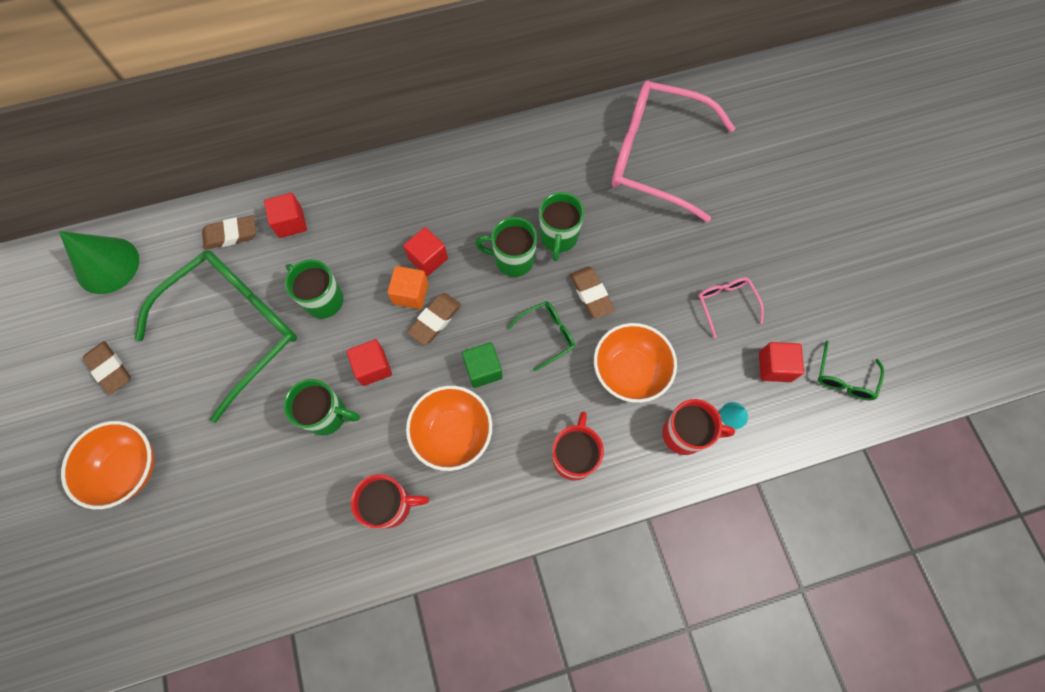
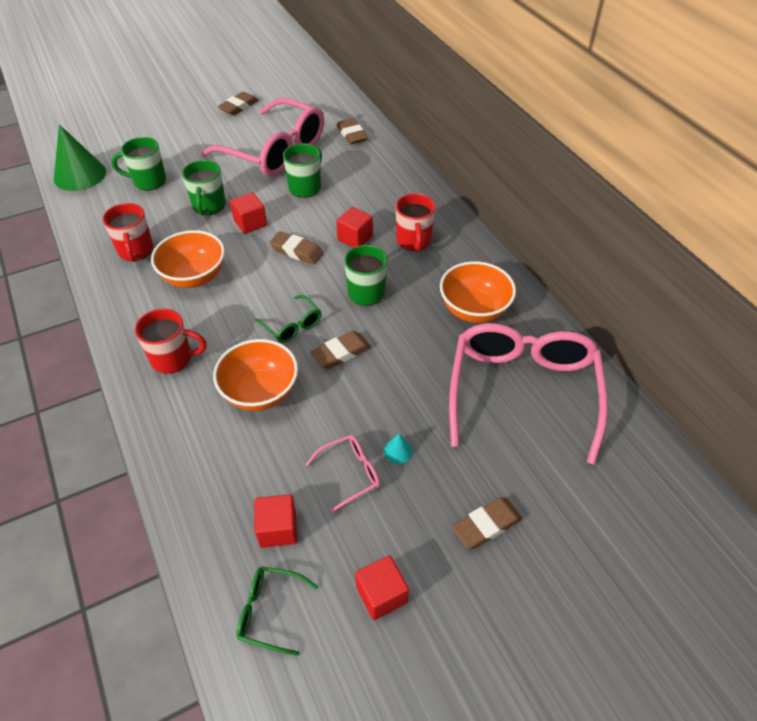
camera: 80 degrees right, 20 degrees down
(107, 265) = (315, 90): green cone -> green cone (80, 175)
(128, 469) = (169, 128): orange bowl -> orange bowl (474, 310)
(236, 328) = (275, 151): green glasses -> pink glasses
(290, 223) = (369, 160): red cube -> red cube (381, 594)
(411, 294) = (319, 233): orange cube -> none
(483, 369) = (254, 287): green cube -> none
(558, 238) = (398, 321): green mug -> green mug (148, 181)
(685, 434) = (195, 445): red mug -> red mug (413, 241)
(734, 415) = (217, 490): turquoise cone -> turquoise cone (398, 451)
(778, 214) = (486, 525): none -> brown eraser

